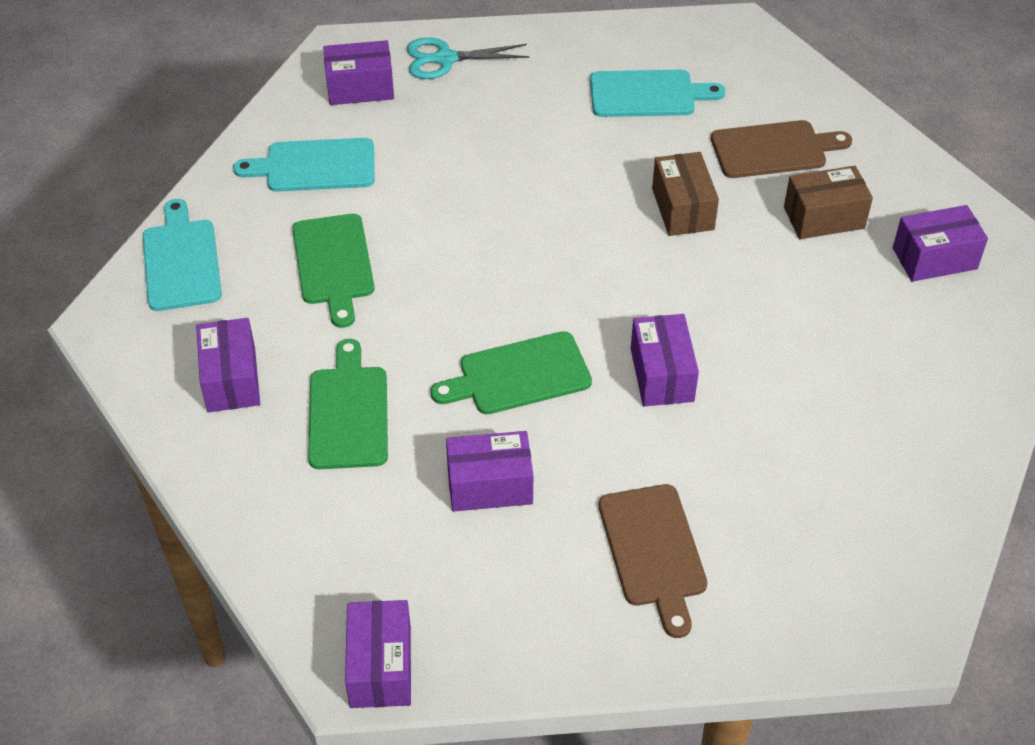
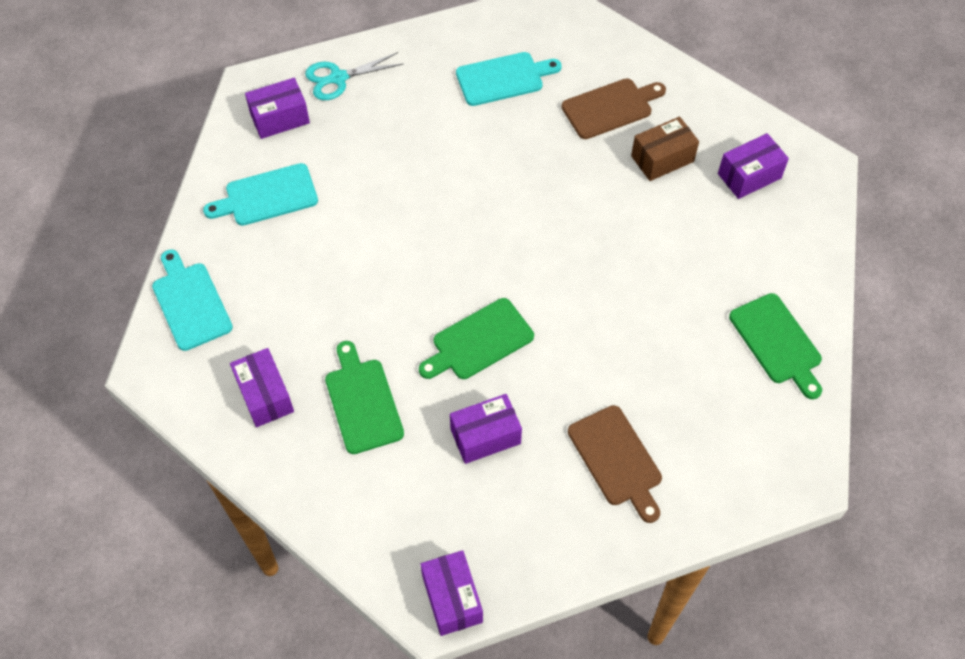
camera: 15 degrees left, 10 degrees up
(333, 264) = (310, 279): green cutting board -> green cutting board (777, 342)
(662, 375) = (582, 316): purple box -> none
(683, 209) = (558, 173): brown box -> none

